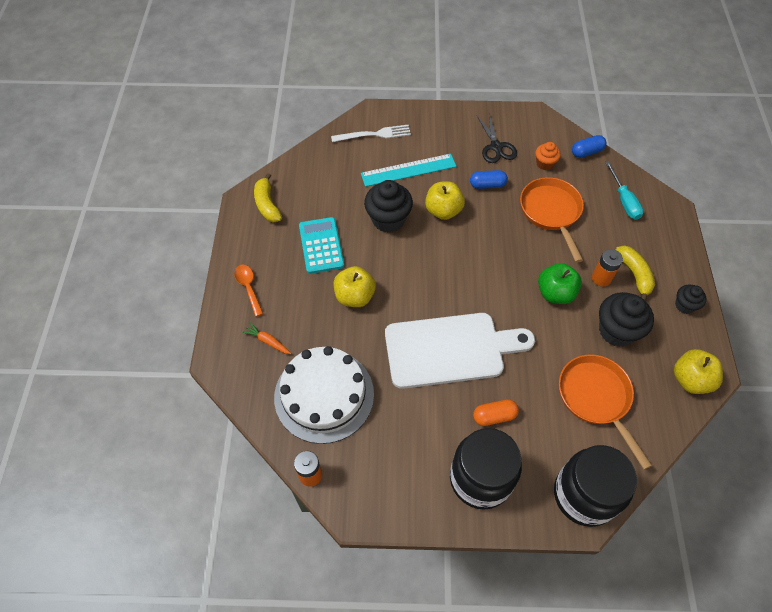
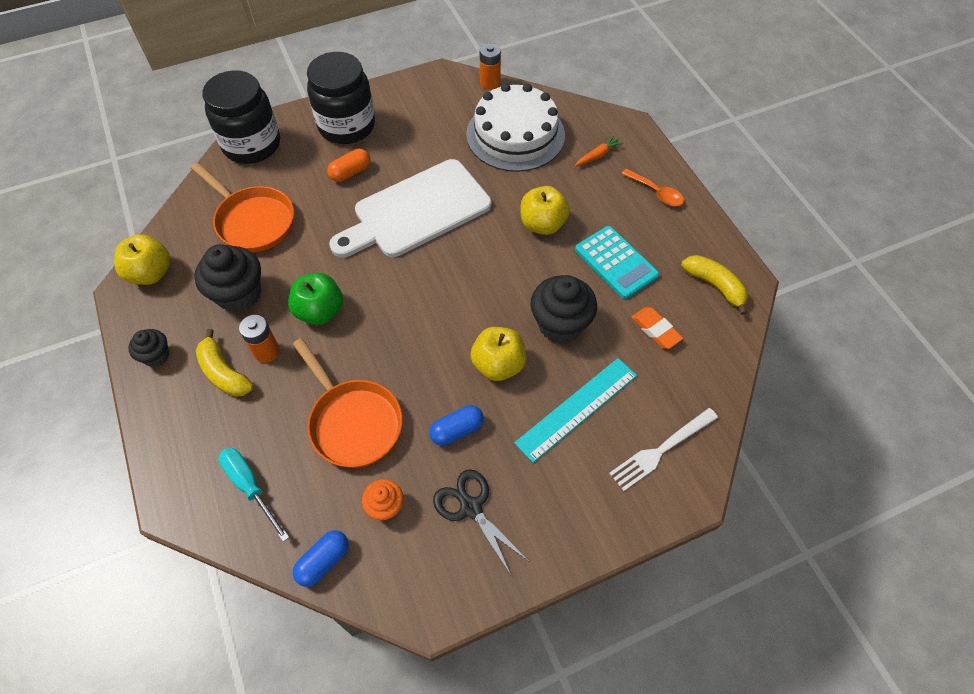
camera: 155 degrees right, 0 degrees up
(268, 341) = (598, 155): orange carrot -> orange carrot turned 45 degrees counterclockwise
(328, 193) = (655, 330): none -> orange eraser

